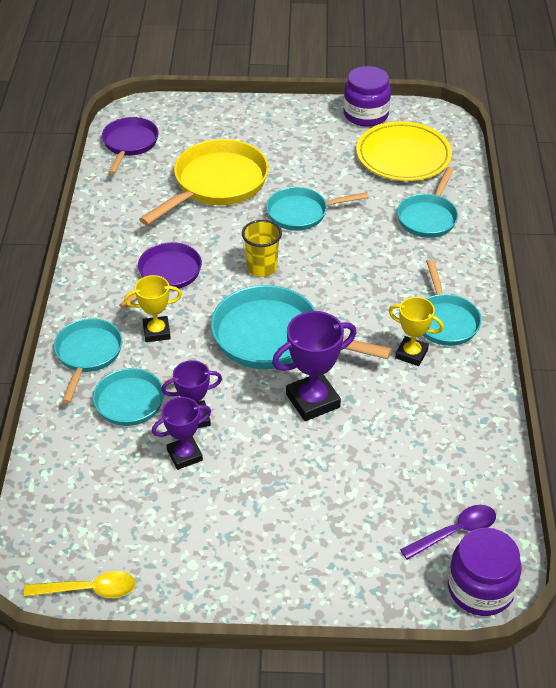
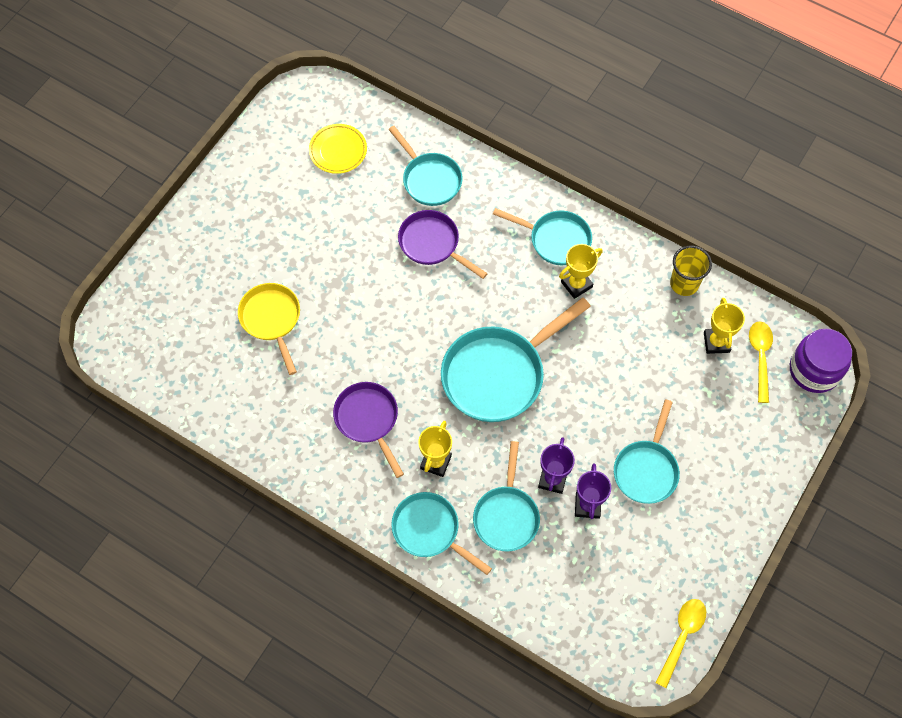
camera: 60 degrees left, 20 degrees up
(129, 144) = (158, 365): purple pan -> purple pan (432, 244)
(216, 184) = (272, 319): yellow pan -> yellow pan, size x0.62
(262, 268) = (409, 340): yellow cup -> yellow cup (684, 284)
(301, 213) = (359, 272): turquoise pan -> turquoise pan (646, 470)
(313, 401) = (584, 382): purple trophy -> none
(366, 114) = (258, 145): purple jar -> none
(403, 156) = (338, 151): yellow plate -> yellow plate, size x0.60
(441, 487) = (716, 342): none -> yellow trophy
(455, 532) = (760, 357): purple spoon -> yellow spoon

